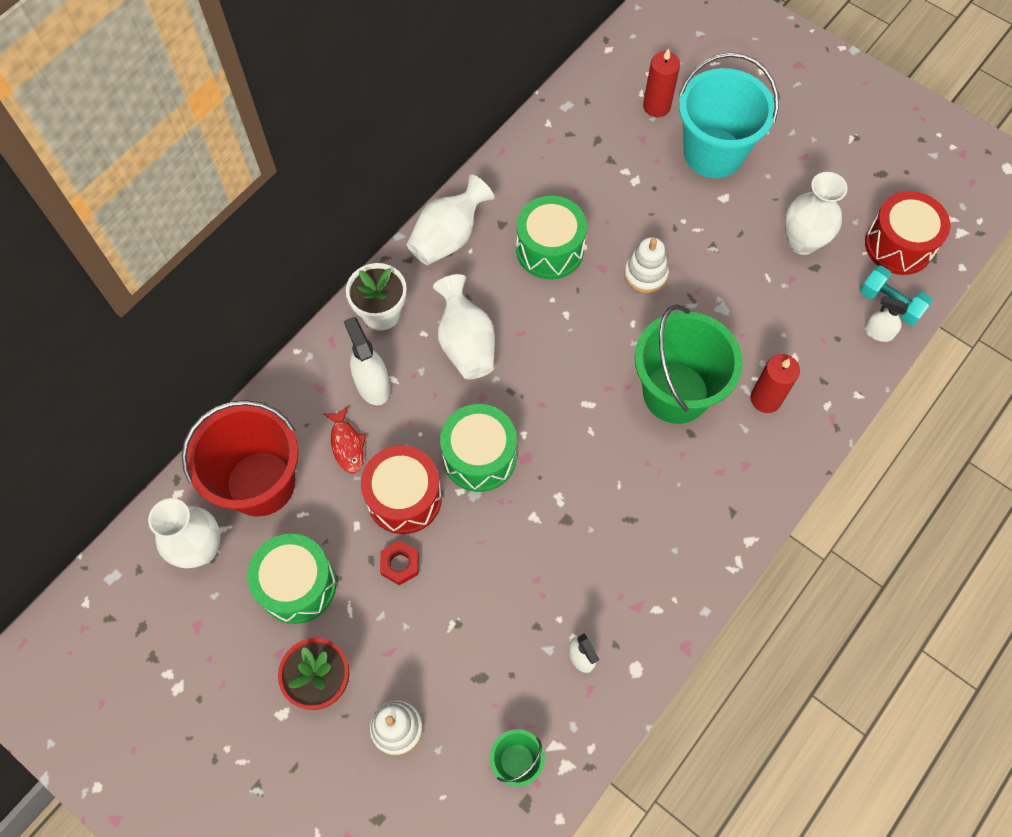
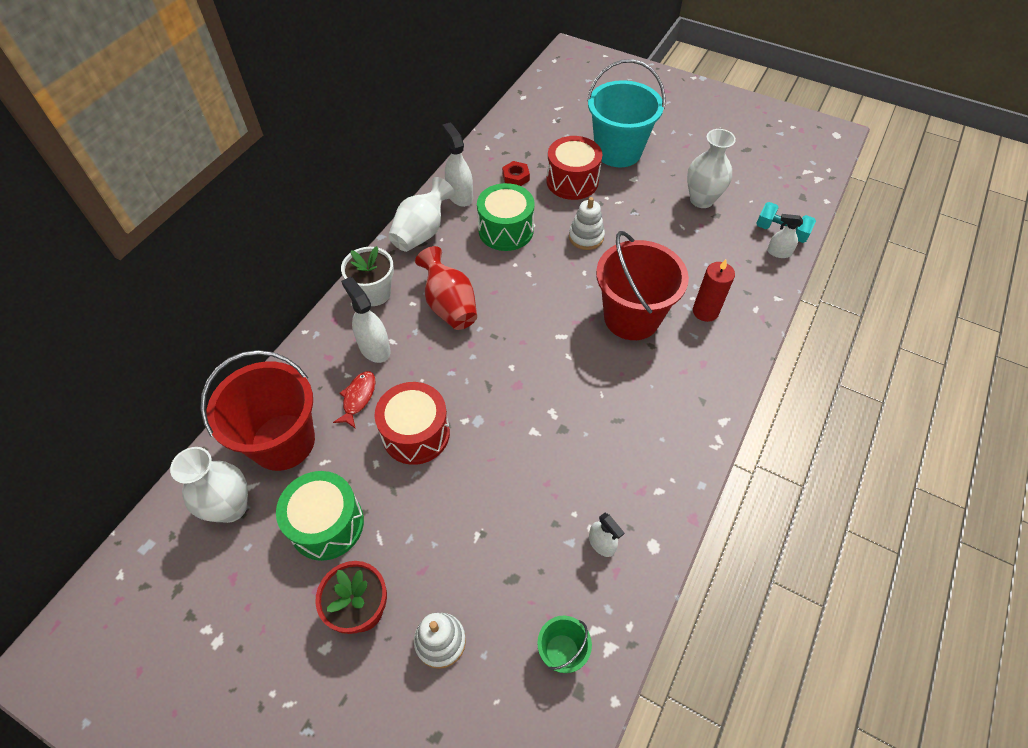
camera: 10 degrees left, 10 degrees down
(347, 444) = (358, 398): red fish -> red fish turned 135 degrees counterclockwise
(400, 564) = (420, 490): red nut -> red nut (515, 177)
(466, 343) = (449, 306): white vase -> red vase
(479, 457) = (477, 390): green drum -> none
(502, 191) = (460, 195): none -> white spray bottle
(656, 106) = (567, 127): red candle -> none
(676, 393) = (631, 317): green bucket -> red bucket
(898, 245) = (774, 193): red drum -> red drum (572, 181)

